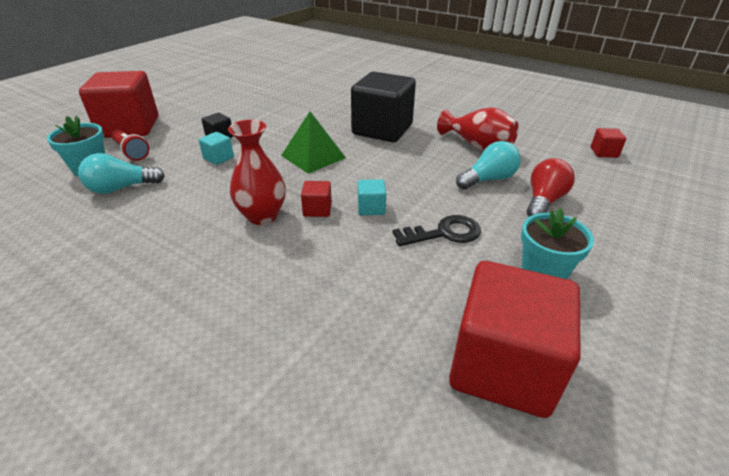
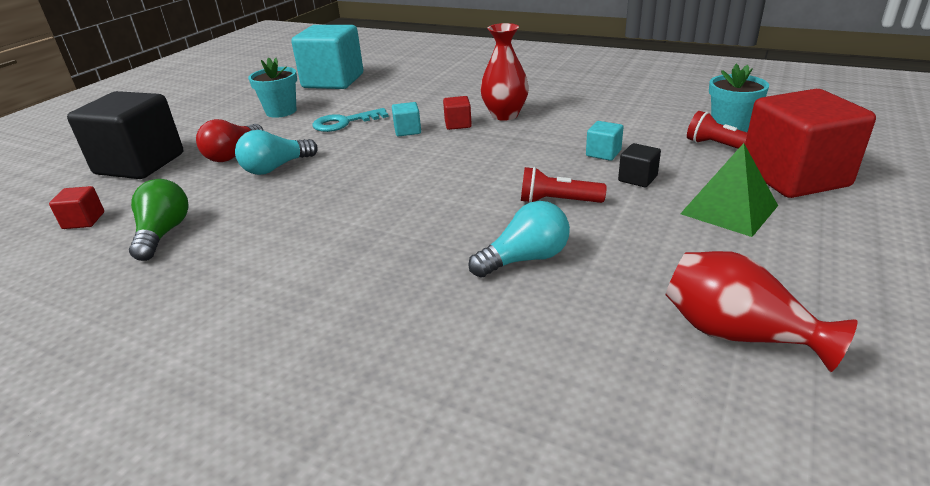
camera: 175 degrees right, 5 degrees down
(121, 188) = (664, 117): turquoise light bulb -> turquoise light bulb (525, 259)
(282, 130) = (557, 201): none -> red flashlight
(313, 156) = (487, 168): green pyramid -> green pyramid (729, 209)
(382, 130) = (398, 221): black cube -> black cube (140, 164)
(444, 233) = (344, 123): black key -> turquoise key
(477, 146) = (259, 210): red vase -> red vase (737, 334)
(502, 366) = (333, 81): red cube -> turquoise cube
(532, 138) = (163, 233): none -> green light bulb

